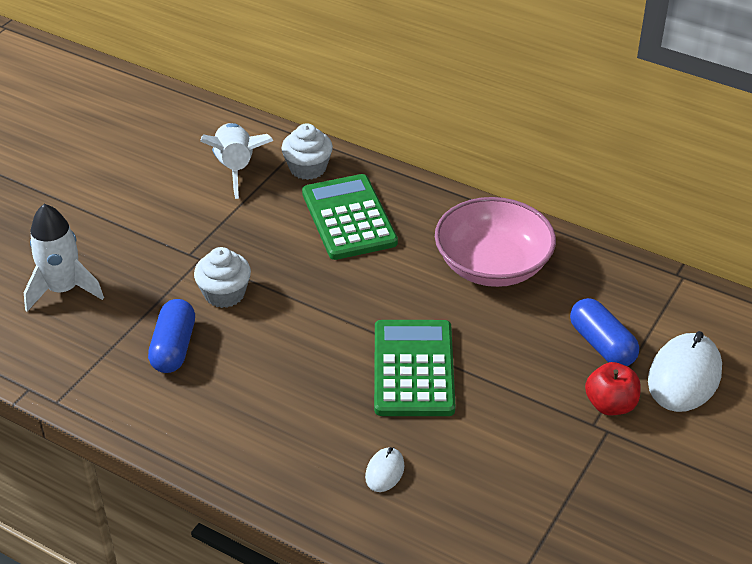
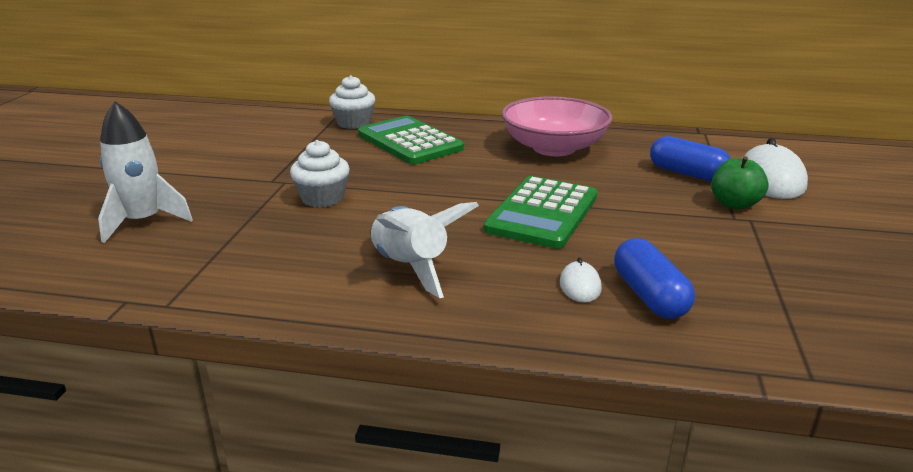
camera: 20 degrees left, 15 degrees down
(174, 347) = (289, 240): blue capsule -> blue capsule (649, 296)
(236, 168) = (288, 131): white rocket -> white rocket (410, 267)
(413, 369) = (542, 213): green calculator -> green calculator turned 135 degrees counterclockwise
(610, 405) = (734, 204): red apple -> green apple

